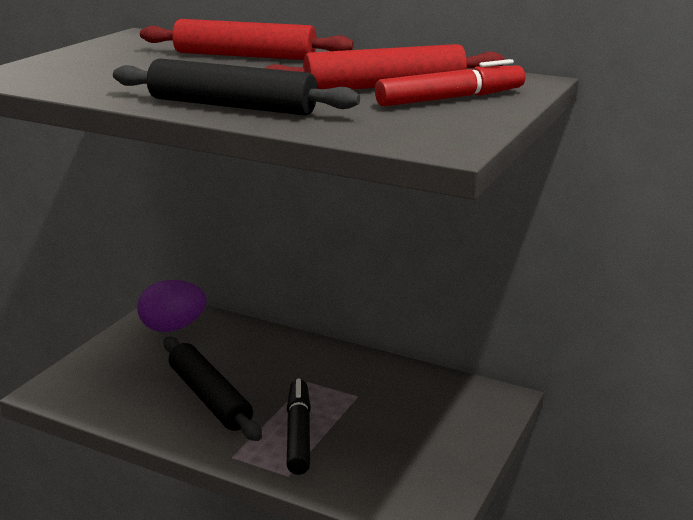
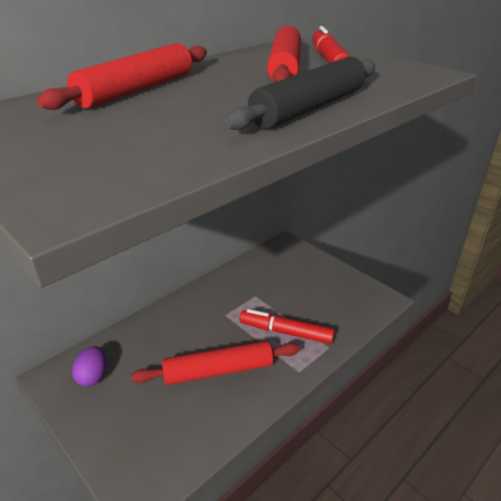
camera: 70 degrees left, 10 degrees up
(173, 328) = (93, 376): purple egg -> purple egg, size x0.66
(210, 397) = (218, 370): black rolling pin -> red rolling pin
(299, 433) = (286, 332): black marker -> red marker

